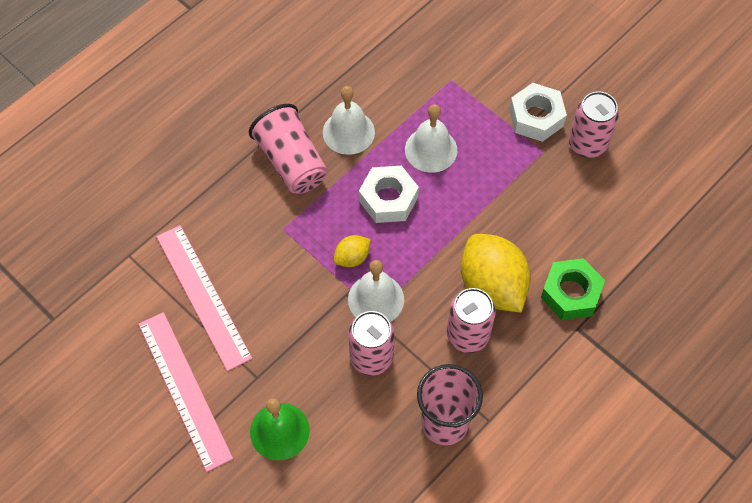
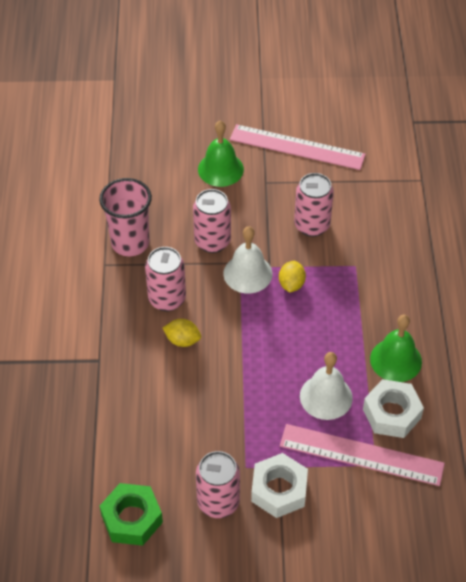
camera: 135 degrees right, 10 degrees down
(203, 296) = (350, 194): pink ruler -> pink ruler (361, 455)
(271, 296) = (312, 225): none -> pink can
(291, 162) = (405, 308): pink cup -> none
(348, 132) = (396, 360): white bell -> green bell
(388, 199) = (313, 338): white nut -> white nut (391, 413)
(492, 286) = (182, 340): yellow lemon -> yellow lemon, size x0.47
(570, 293) = (124, 378): green nut -> green nut (132, 519)

